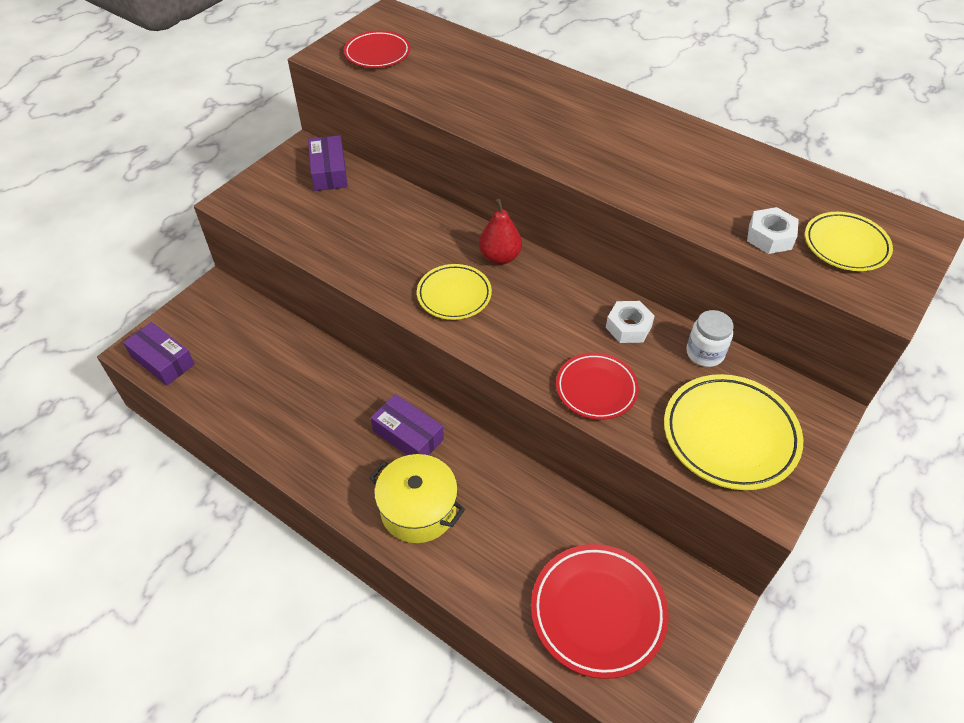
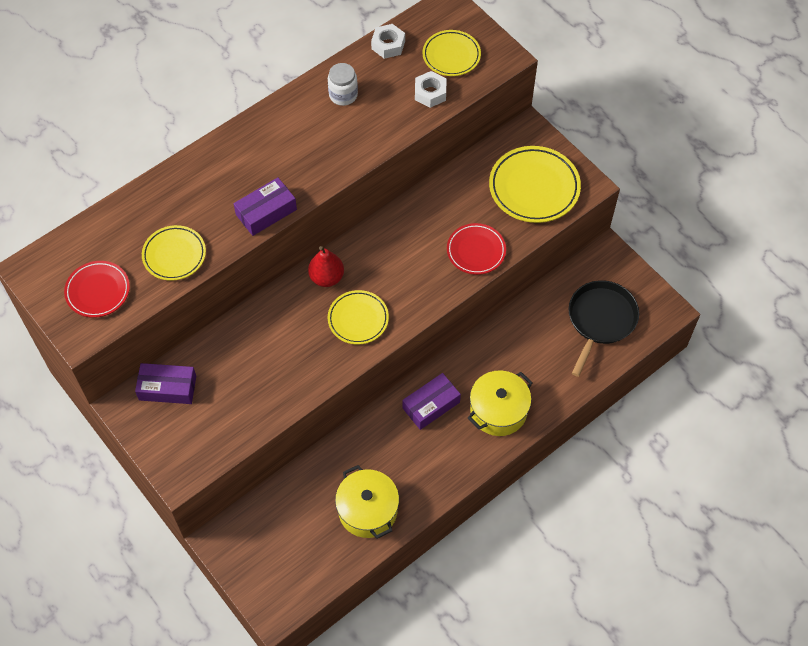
camera: 75 degrees left, 10 degrees up
(162, 360) = (294, 590): purple box -> purple box (266, 212)
(262, 403) = (368, 510): none -> yellow pot
(436, 89) = (174, 255): none -> yellow plate
(598, 612) = (600, 319): red plate -> black pan
(628, 327) = (426, 213): white nut -> white nut (388, 45)
(705, 353) = (463, 176): white jar -> white jar (343, 95)

